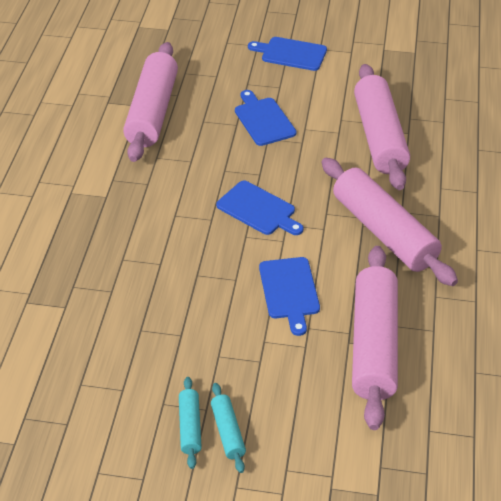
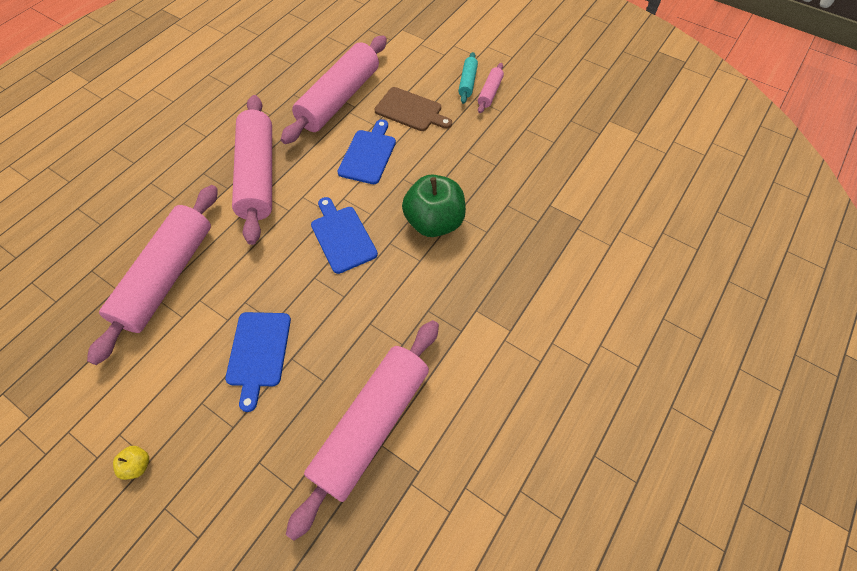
camera: 155 degrees left, 15 degrees up
(179, 250) = (434, 222): none -> green apple
(190, 426) = (490, 93): turquoise rolling pin -> pink rolling pin
(277, 361) = (411, 110): none -> brown cutting board
(291, 54) = (138, 465): blue cutting board -> yellow apple

